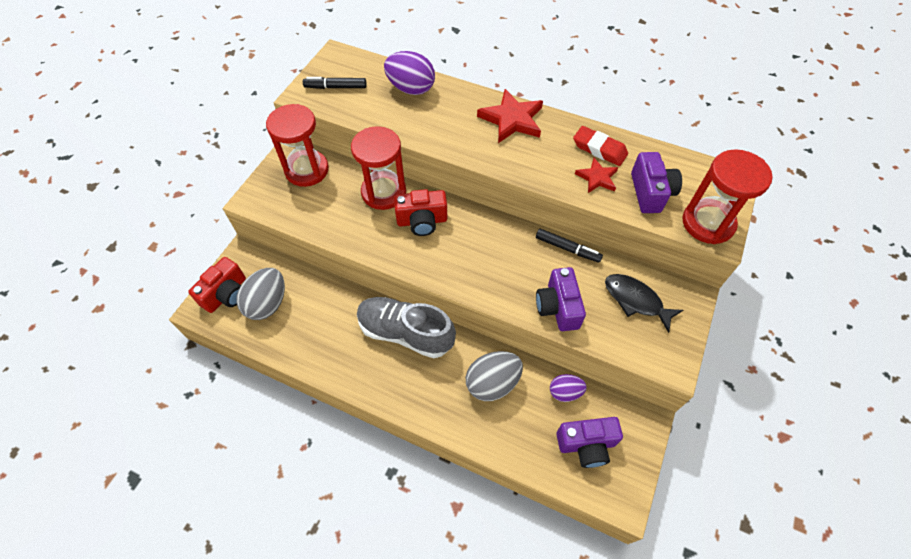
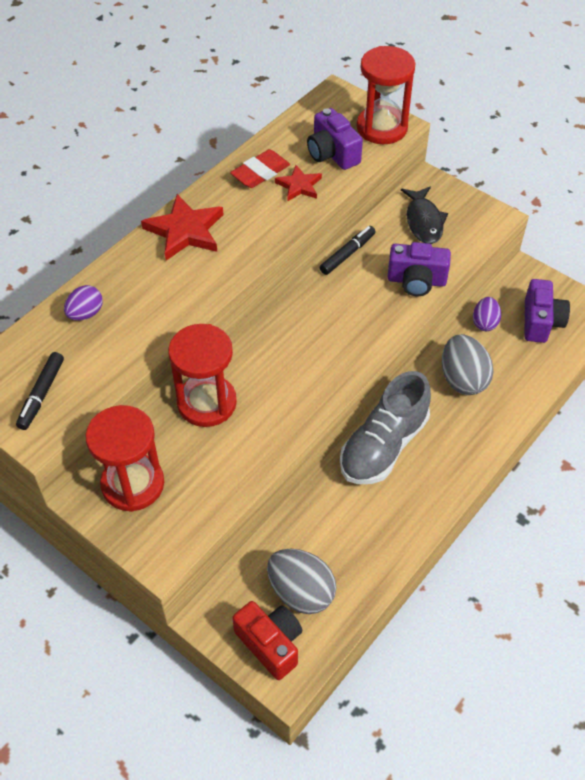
camera: 75 degrees left, 5 degrees down
(411, 88) = (85, 313): purple egg -> purple egg, size x0.60
(422, 221) = (266, 372): red camera -> none
(636, 300) = (424, 221): black fish -> black fish turned 60 degrees counterclockwise
(650, 192) = (332, 153): purple camera -> purple camera turned 135 degrees counterclockwise

